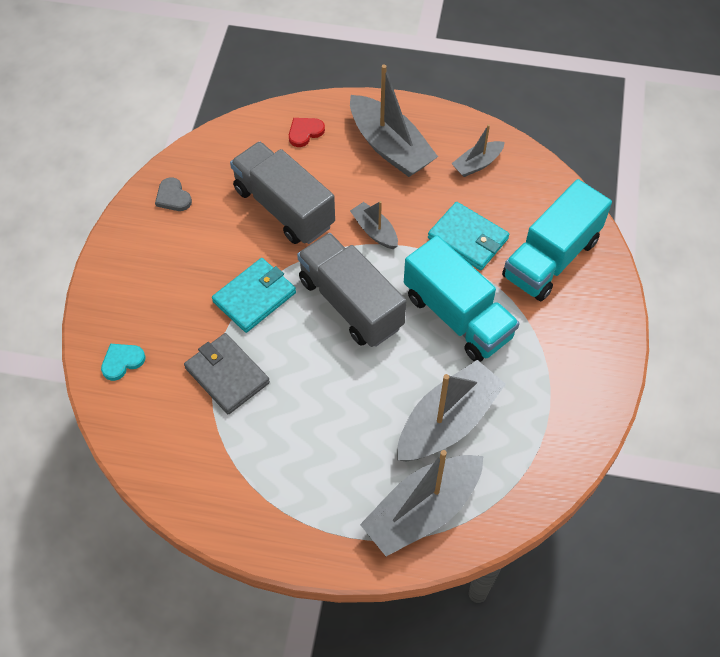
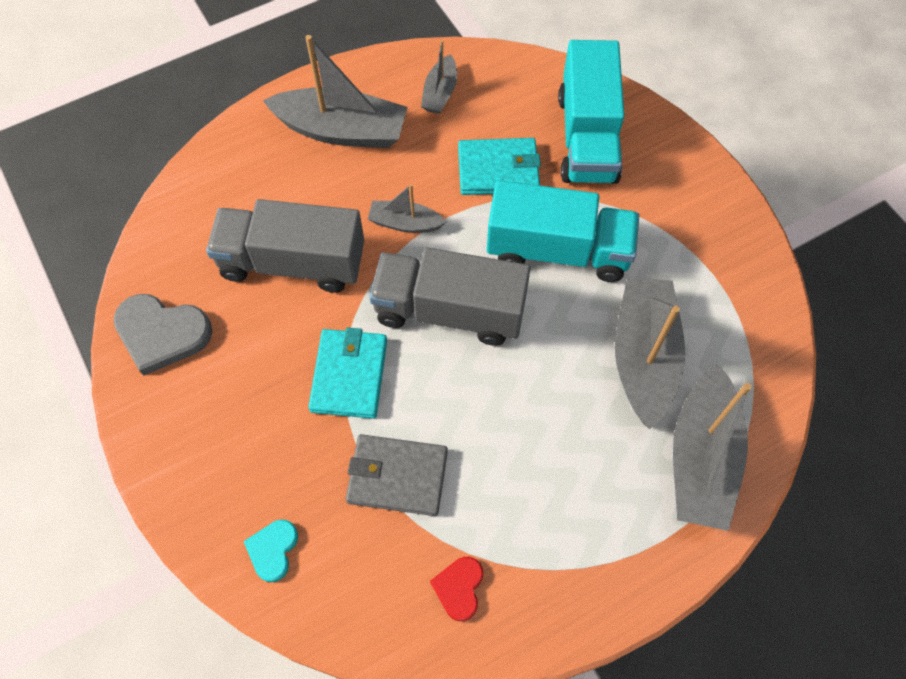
camera: 40 degrees left, 5 degrees up
(173, 197) = (162, 334): grey heart -> grey heart, size x1.77
(305, 132) = (242, 171): red heart -> red heart (459, 588)

